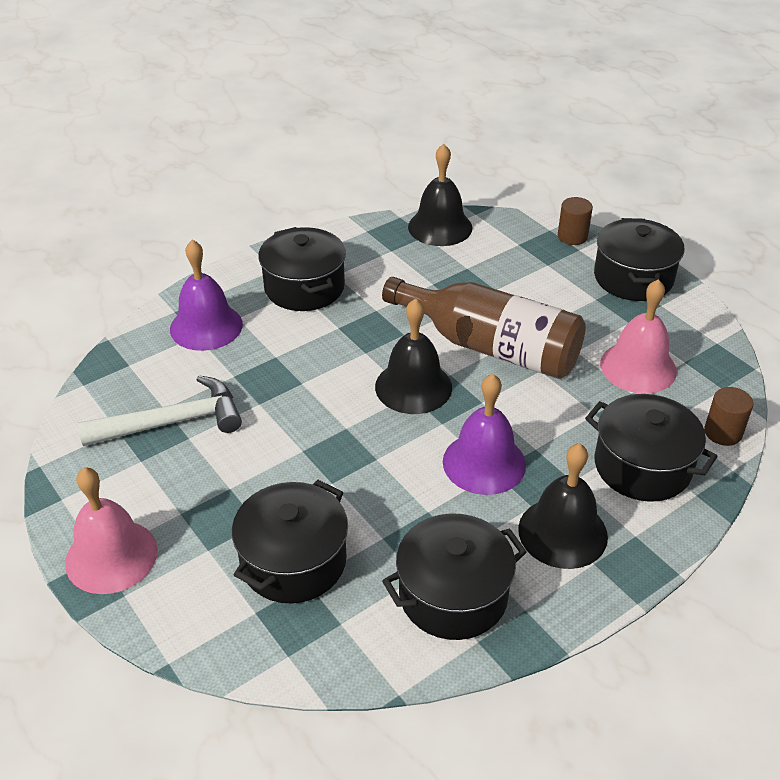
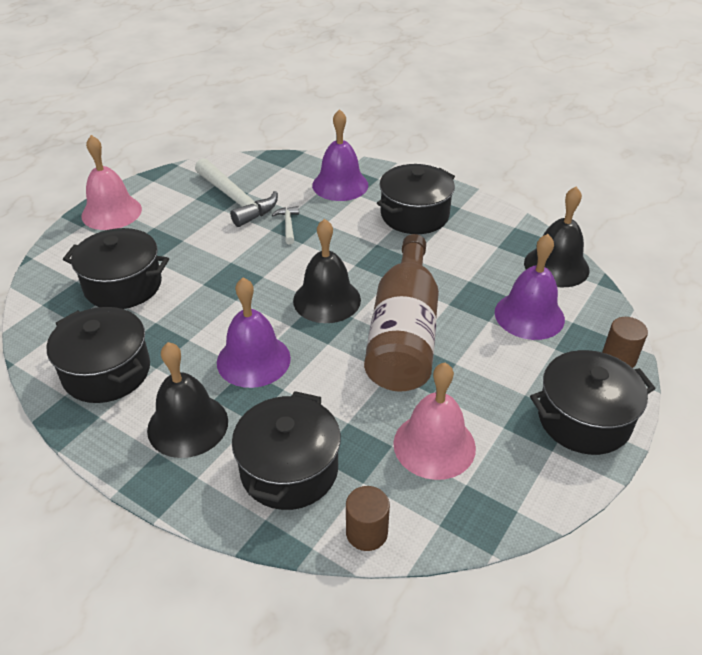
camera: 70 degrees right, 0 degrees up
(259, 387) = (288, 225): none -> white hammer
(499, 264) = (529, 315): none -> purple bell

